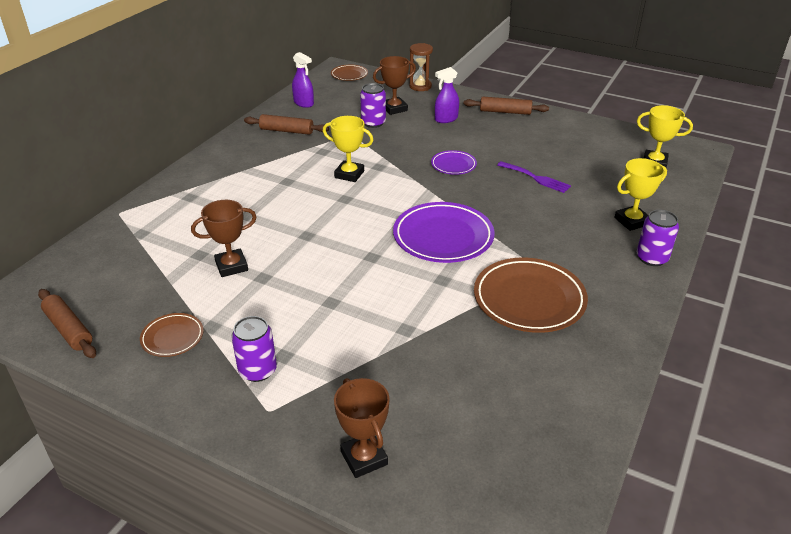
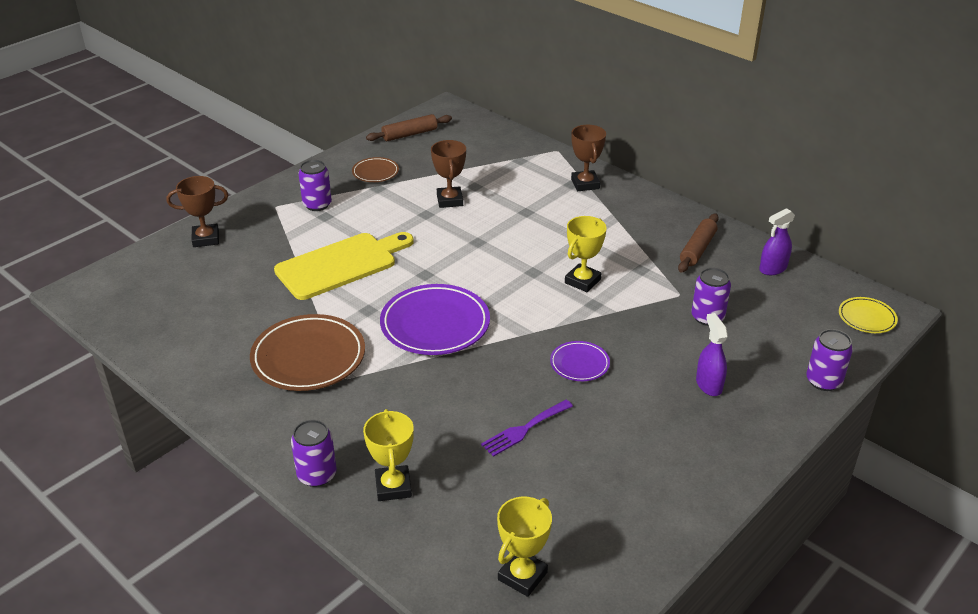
camera: 105 degrees right, 0 degrees up
(349, 75) = (866, 318): brown plate -> yellow plate
(376, 316) = (341, 265): none -> yellow cutting board
(394, 109) = (748, 342): brown trophy -> brown trophy (585, 184)
(420, 86) = (823, 381): brown hourglass -> purple can
(505, 112) = (724, 453): brown rolling pin -> none

